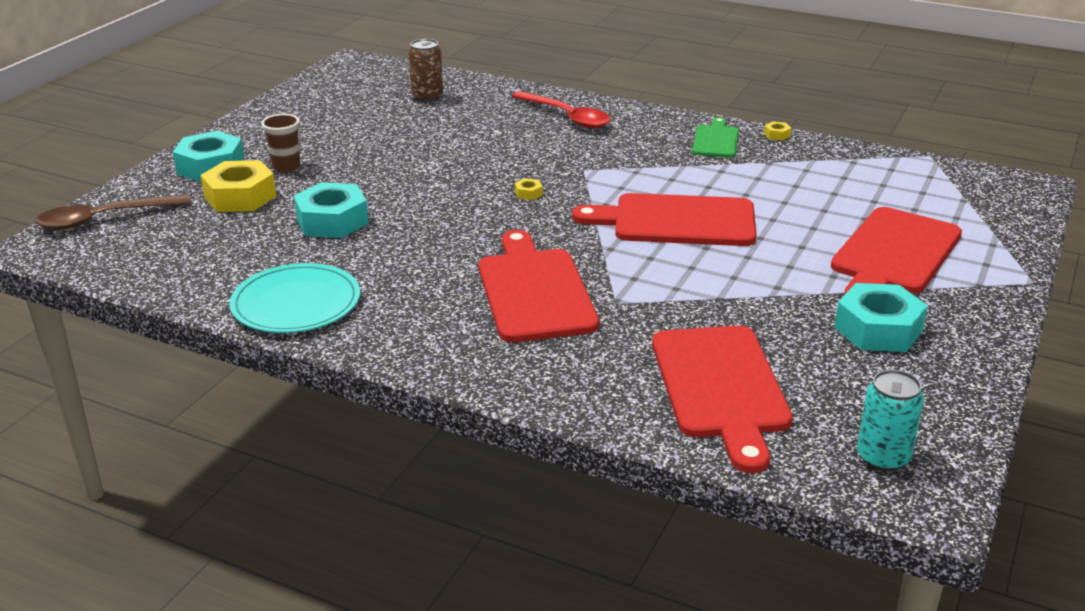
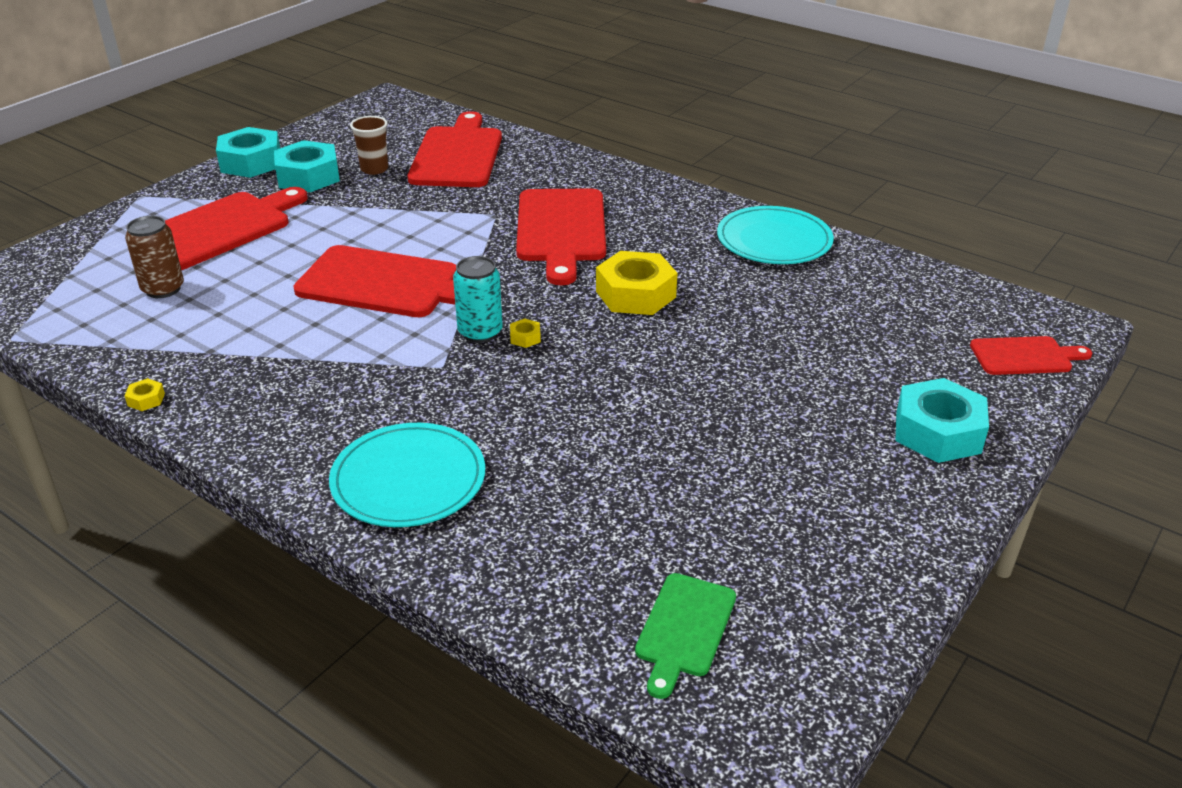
camera: 170 degrees left, 5 degrees up
(104, 219) = (1025, 356): brown spoon -> red cutting board
(240, 197) = (874, 372): yellow nut -> yellow nut (635, 294)
(286, 167) = (831, 419): brown cup -> brown cup (374, 169)
(332, 221) = (754, 324): turquoise nut -> turquoise nut (251, 162)
(427, 96) = (621, 573): brown can -> brown can (163, 289)
(567, 117) = (408, 479): red spoon -> turquoise plate
(716, 140) = (236, 399): green cutting board -> green cutting board (684, 629)
(883, 457) = (390, 116): turquoise can -> turquoise can (480, 332)

